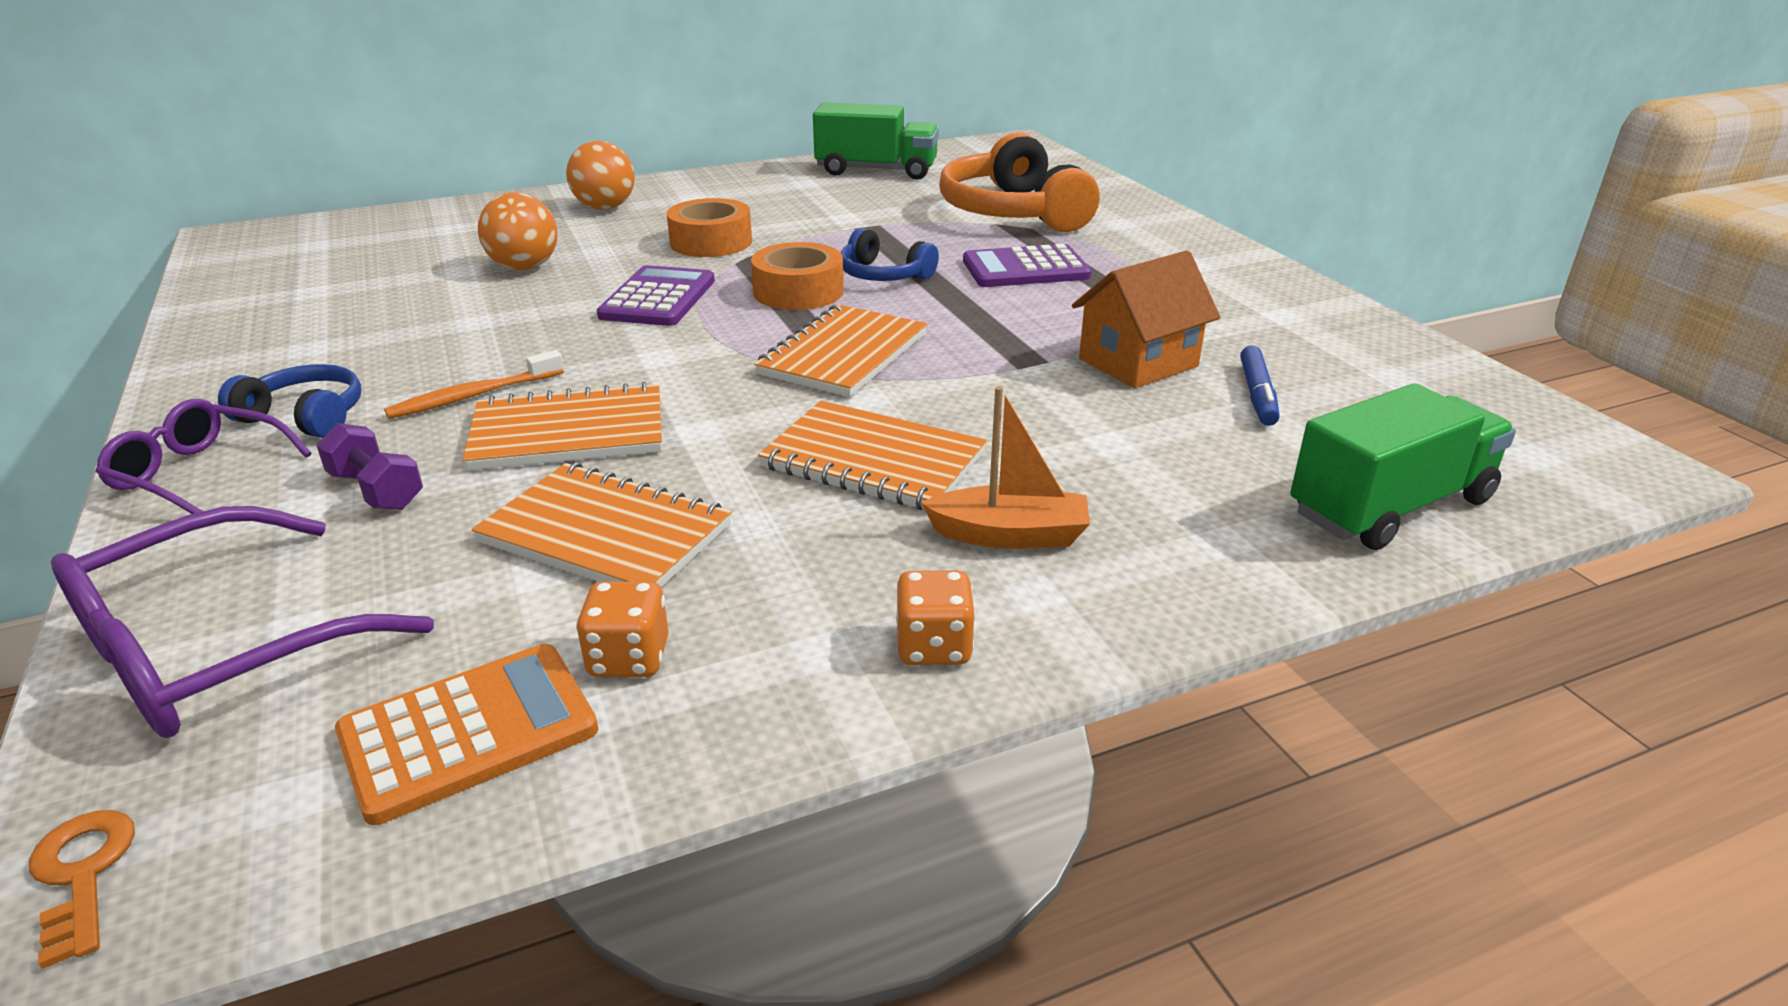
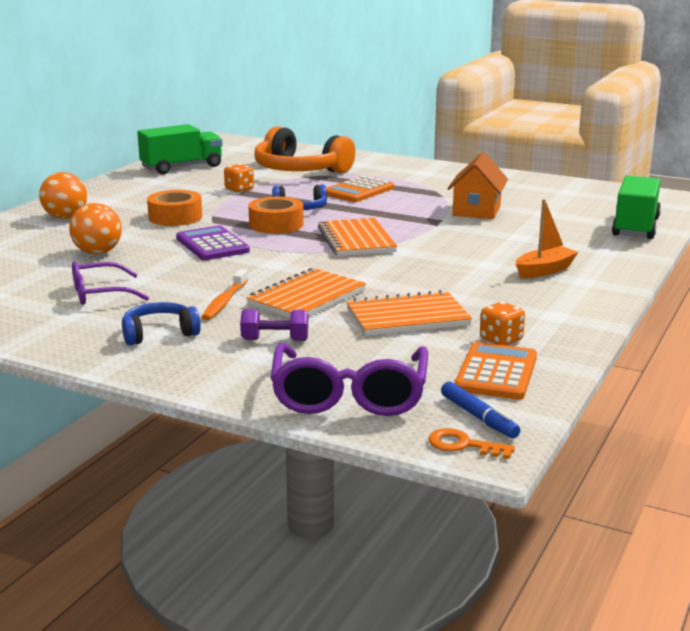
camera: 40 degrees left, 10 degrees down
(200, 474) = (169, 365): purple glasses -> purple glasses (100, 294)
(873, 461) = (452, 267): orange notebook -> none
(934, 647) = (584, 302): orange dice -> orange dice (239, 189)
(1025, 269) = (358, 191): purple calculator -> orange calculator
(1257, 395) = (537, 209): blue marker -> blue marker (479, 417)

